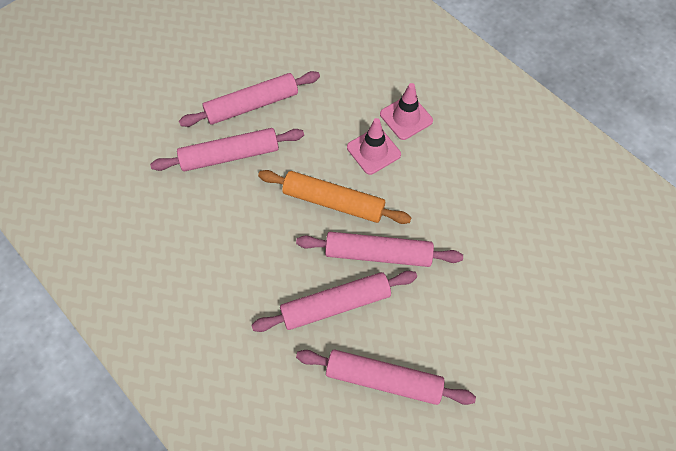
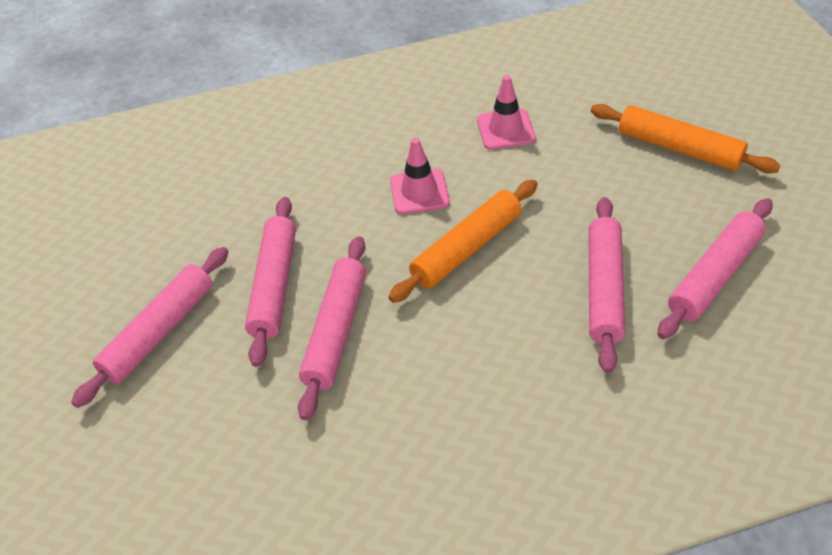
camera: 60 degrees left, 15 degrees down
(378, 254) = (557, 231): pink rolling pin -> pink rolling pin (160, 332)
(406, 117) = (393, 151): pink traffic cone -> pink traffic cone (505, 129)
(514, 315) = (679, 148): none -> orange rolling pin

